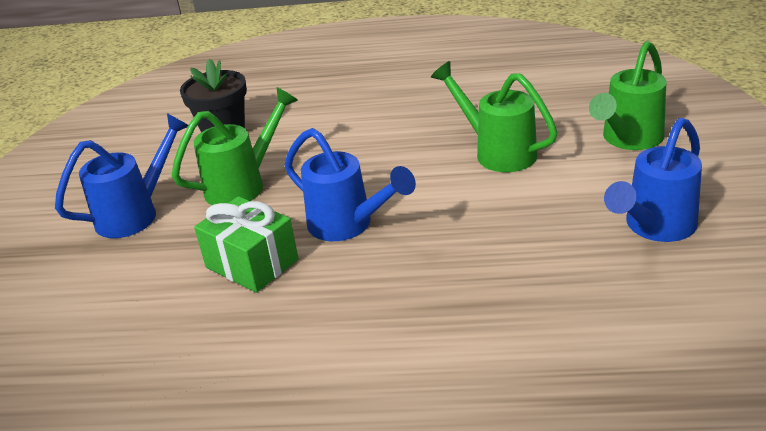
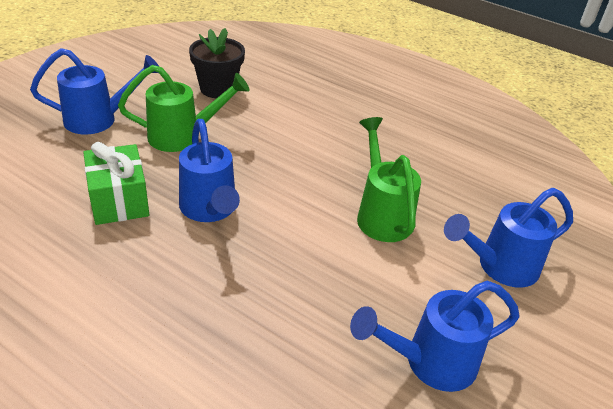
camera: 25 degrees right, 5 degrees up
(628, 140) = (499, 267): green watering can -> blue watering can

